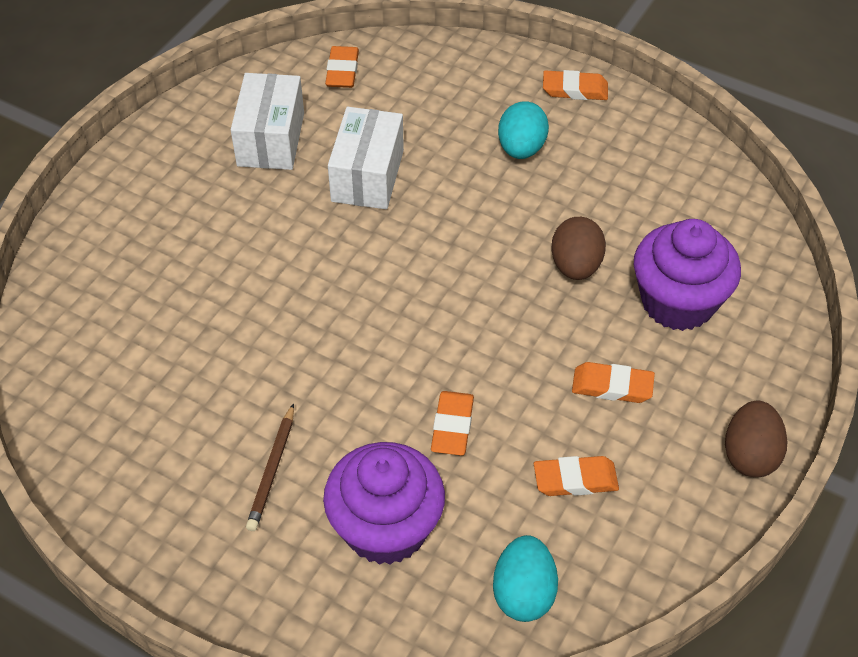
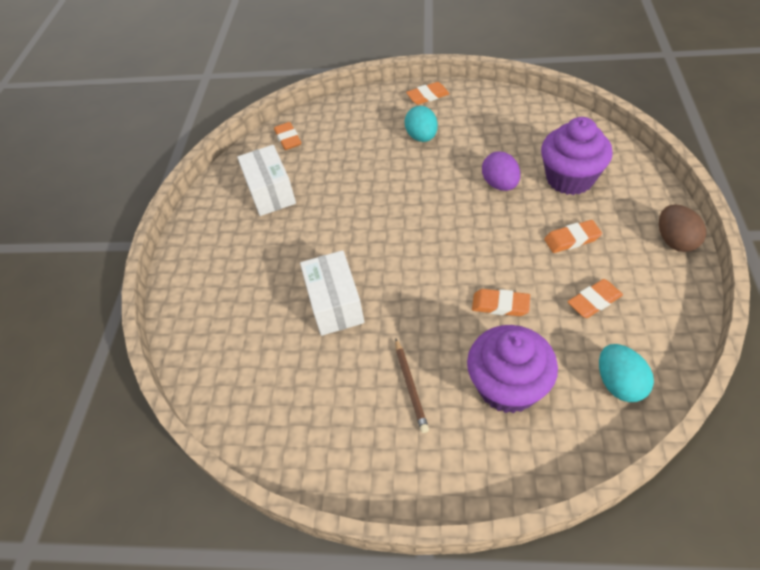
camera: 20 degrees left, 0 degrees up
(367, 176) = (344, 188): white box -> white box (335, 304)
(452, 426) = (500, 305): orange eraser -> orange eraser turned 60 degrees counterclockwise
(575, 266) = (500, 184): brown egg -> purple egg

